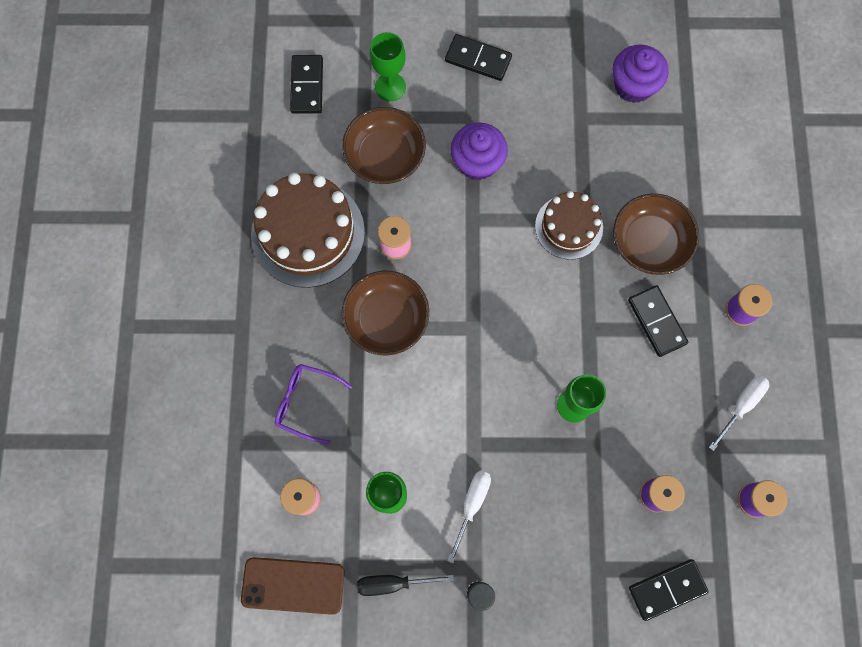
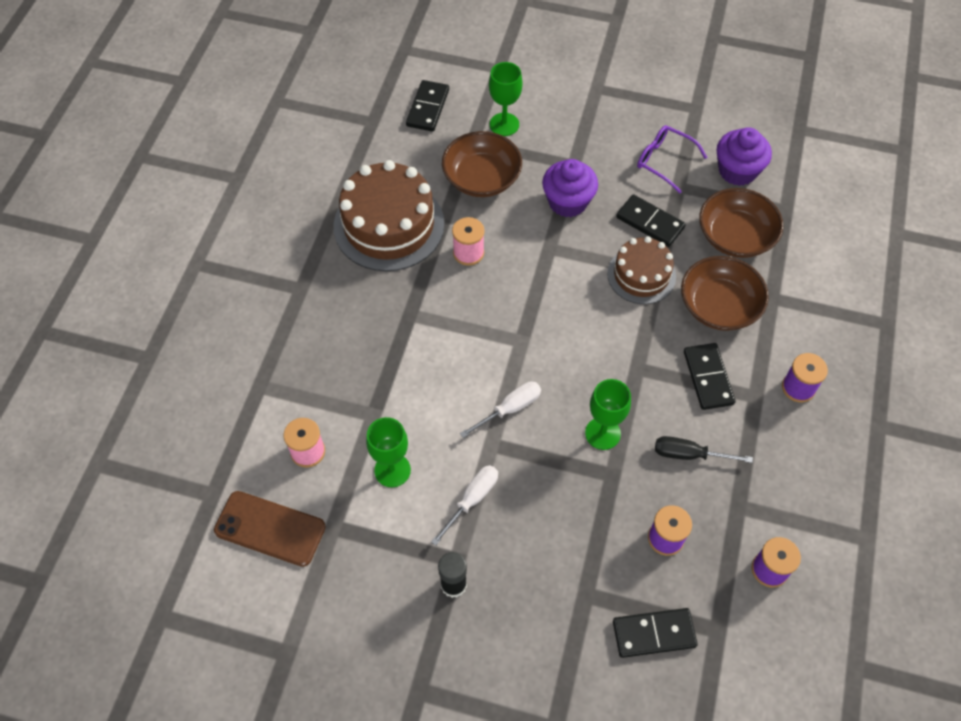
camera: 15 degrees right, 15 degrees down
(306, 402) = (339, 367): purple glasses -> purple glasses (664, 161)
(386, 319) = (439, 313): brown bowl -> brown bowl (735, 236)
(393, 583) = (370, 552): black screwdriver -> black screwdriver (689, 454)
(478, 59) = (593, 119): black domino -> black domino (650, 222)
(741, 405) = (777, 475): white screwdriver -> white screwdriver (510, 409)

